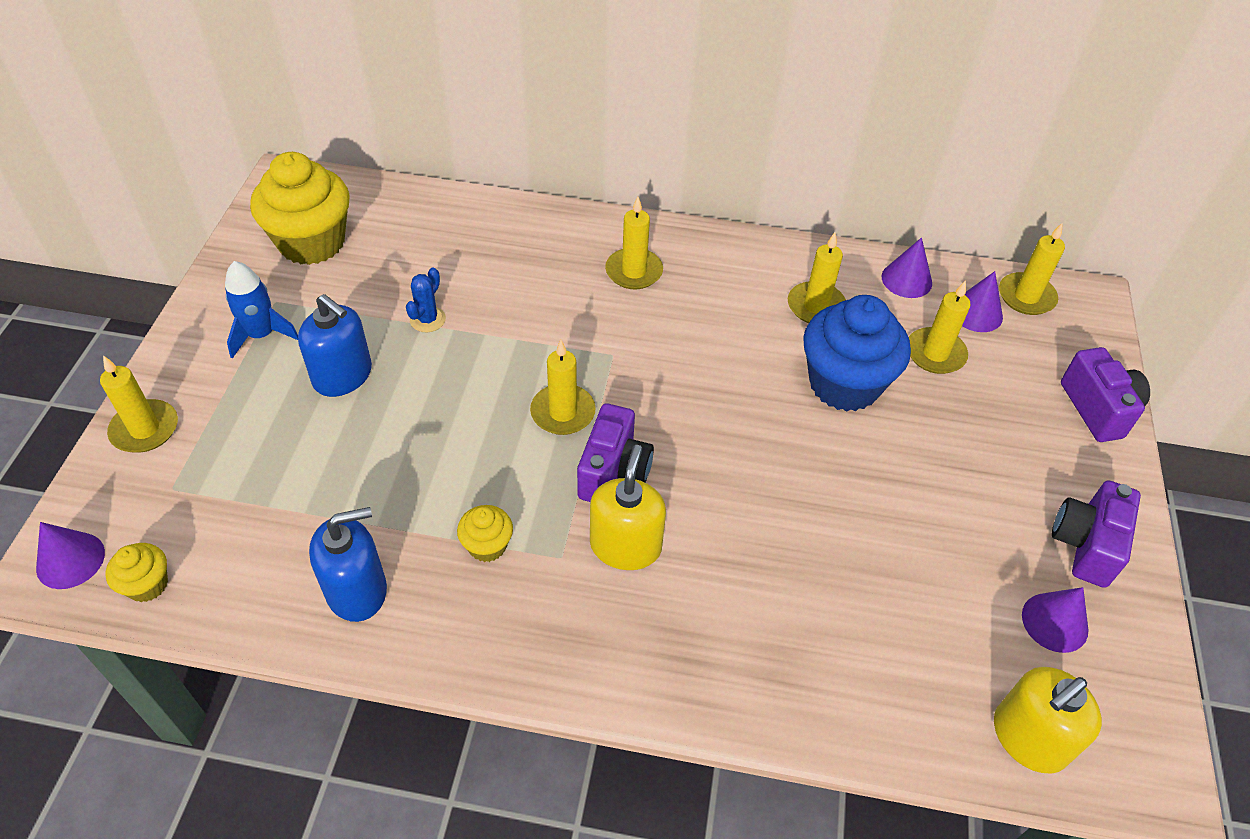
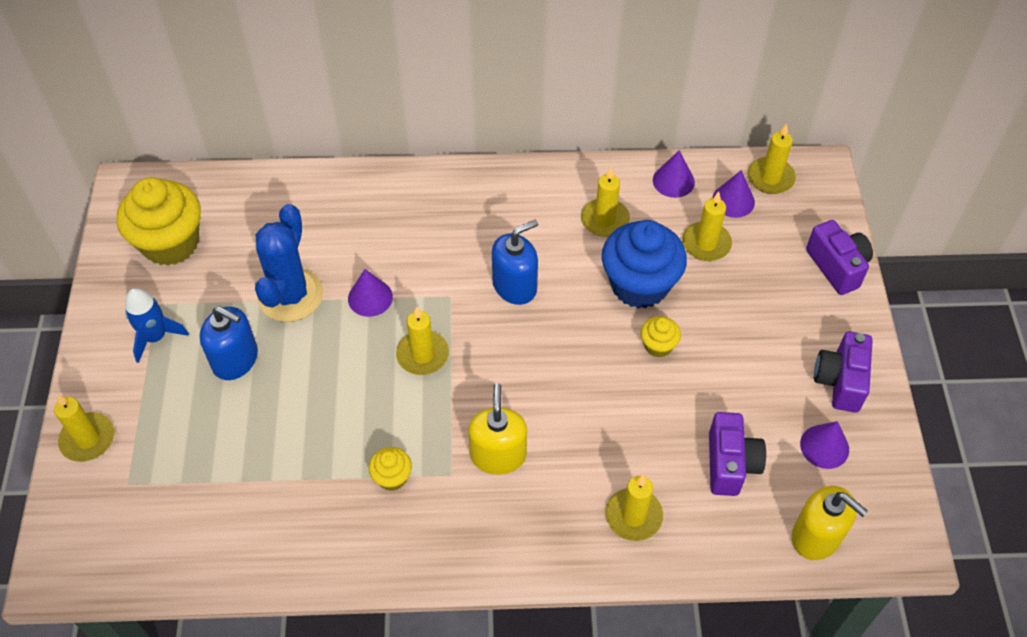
camera: 10 degrees left, 5 degrees up
(70, 560) = (68, 558): purple cone -> purple cone (370, 297)
(147, 585) = (137, 564): yellow cupcake -> yellow cupcake (658, 346)
(357, 590) = (302, 534): blue soap dispenser -> blue soap dispenser (515, 286)
(427, 319) = (290, 295): blue cactus -> blue cactus, size x2.17
(613, 472) = (475, 397): purple camera -> purple camera (730, 464)
(634, 271) = (450, 217): yellow candle -> yellow candle (633, 516)
(1028, 738) = (816, 536): yellow soap dispenser -> yellow soap dispenser turned 90 degrees counterclockwise

